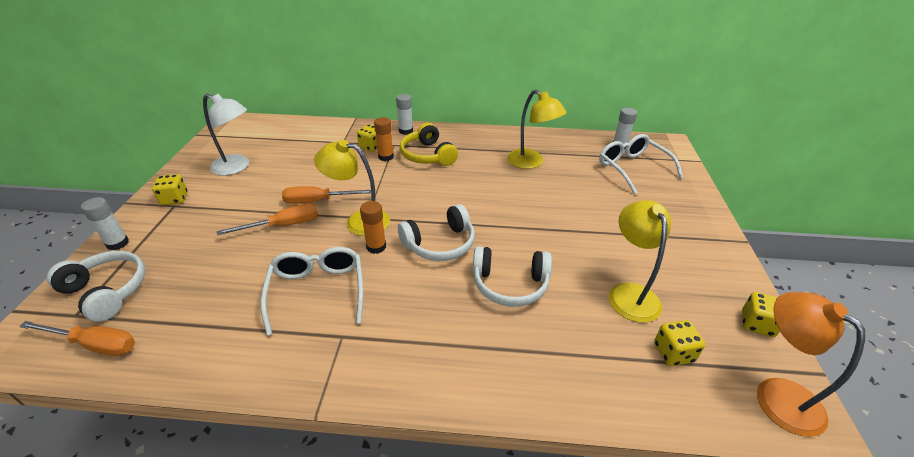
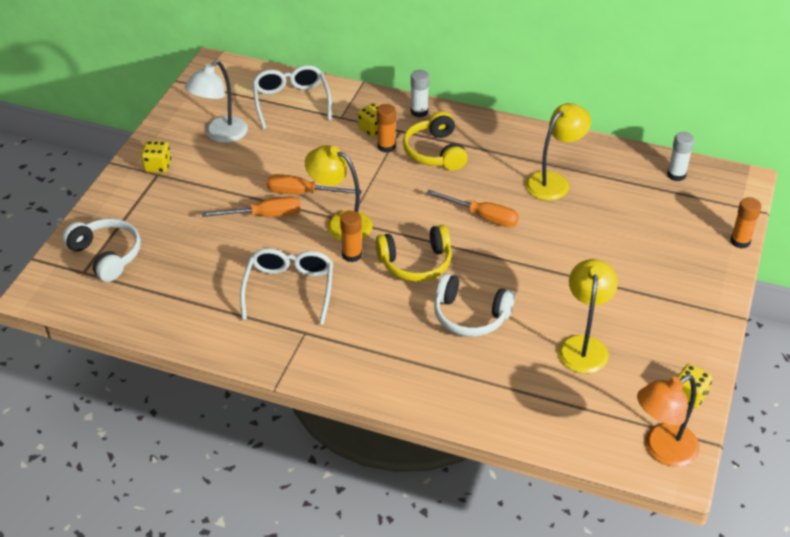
camera: 15 degrees right, 5 degrees up
(95, 344) = (103, 300): orange screwdriver -> orange screwdriver (482, 217)
(118, 243) = (109, 208): white glue stick -> none
(237, 167) = (220, 135): white lamp -> white lamp turned 90 degrees clockwise
(440, 244) = (416, 263): white headphones -> yellow headphones
(531, 162) = (554, 181): yellow lamp -> yellow lamp turned 105 degrees counterclockwise
(632, 168) = (672, 209): white glasses -> white glasses (291, 101)
(673, 353) = (592, 402): yellow dice -> none
(698, 183) = (740, 241): none -> orange glue stick
(777, 395) = (662, 450): orange lamp -> orange lamp turned 105 degrees counterclockwise

